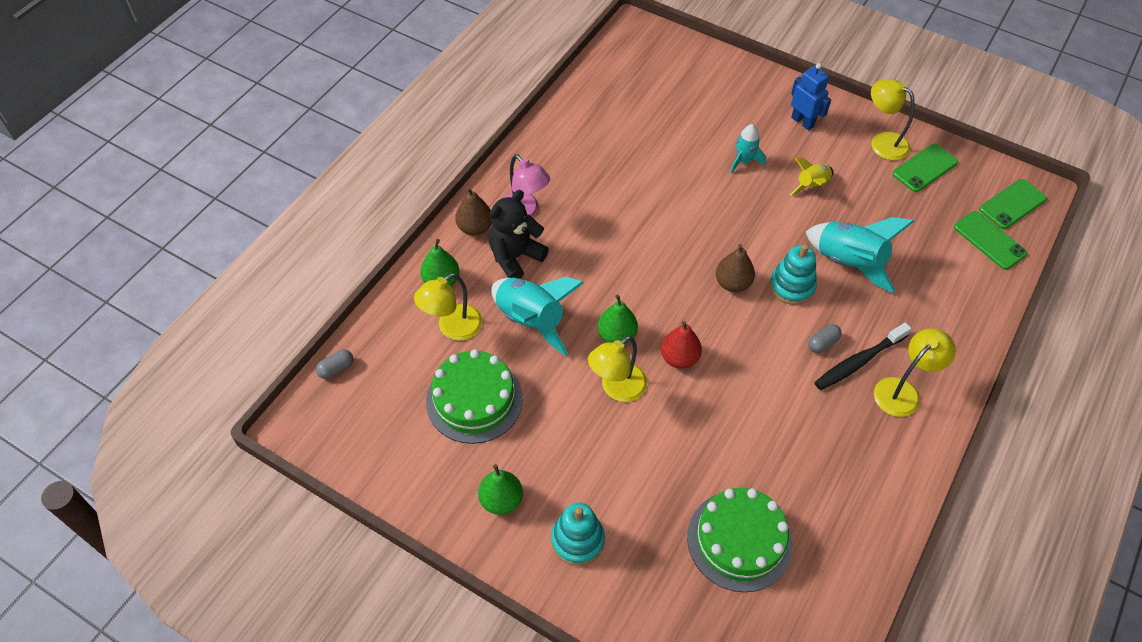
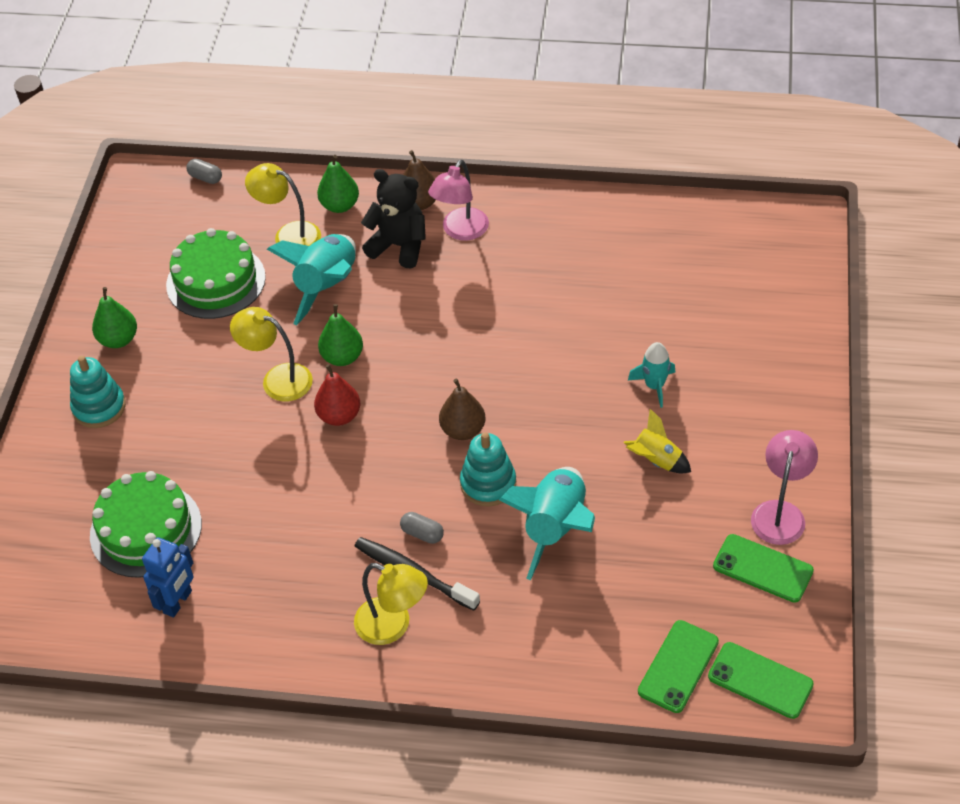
camera: 70 degrees right, 5 degrees down
(802, 122) = (759, 423): blue robot -> blue robot (178, 602)
(882, 142) = (780, 512): yellow lamp -> pink lamp

